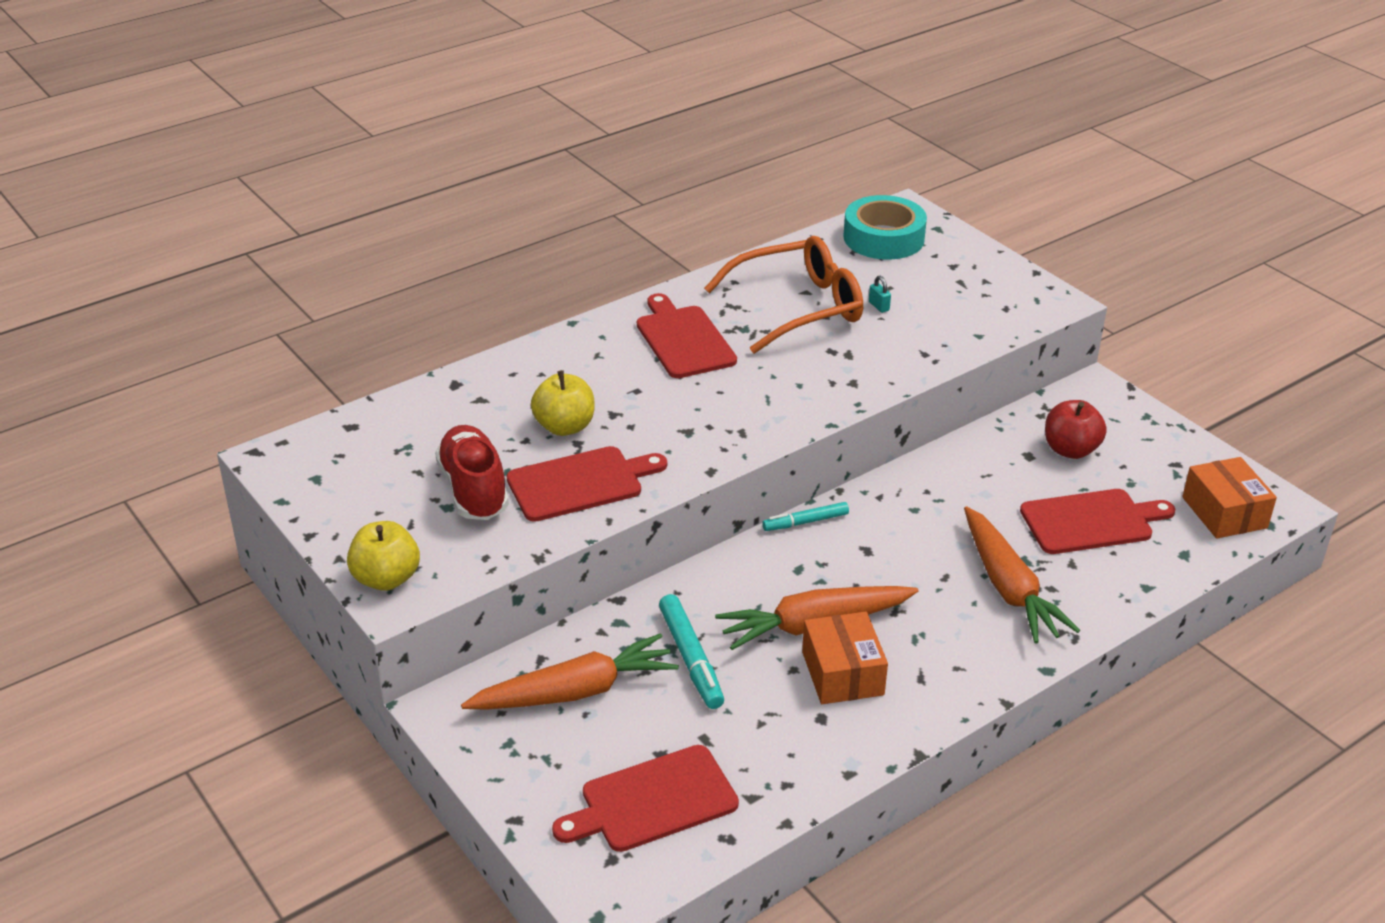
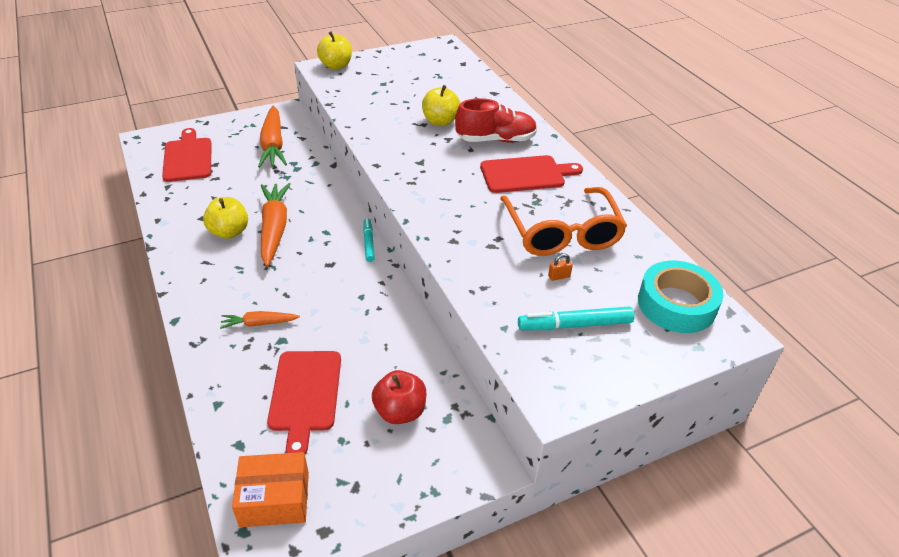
camera: 100 degrees right, 5 degrees up
(474, 490) = (393, 91): red shoe -> red shoe (496, 140)
(580, 483) = (384, 121): red cutting board -> none
(691, 658) = (274, 182): turquoise marker -> turquoise marker (575, 325)
(842, 673) = (229, 232): orange box -> yellow apple
(879, 306) = (559, 276): turquoise padlock -> orange padlock
(1008, 587) = (259, 323): orange carrot -> orange carrot, size x0.52

